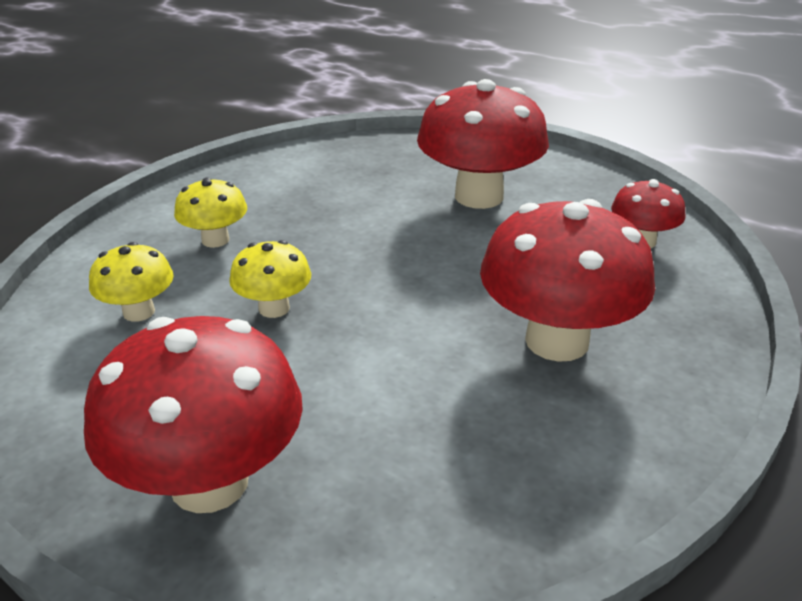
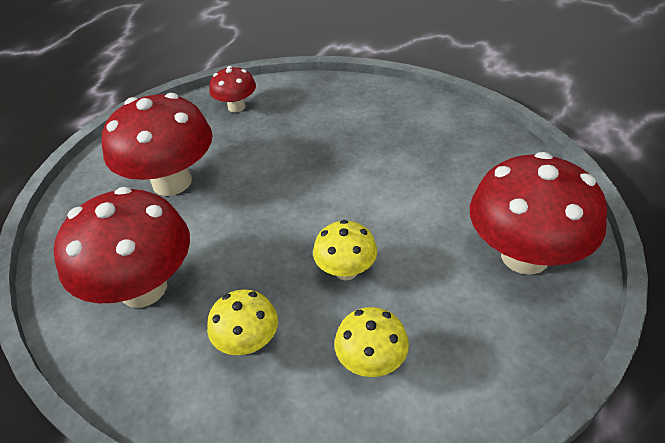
camera: 95 degrees left, 10 degrees up
(557, 341) = (349, 135): red mushroom -> red mushroom (143, 288)

